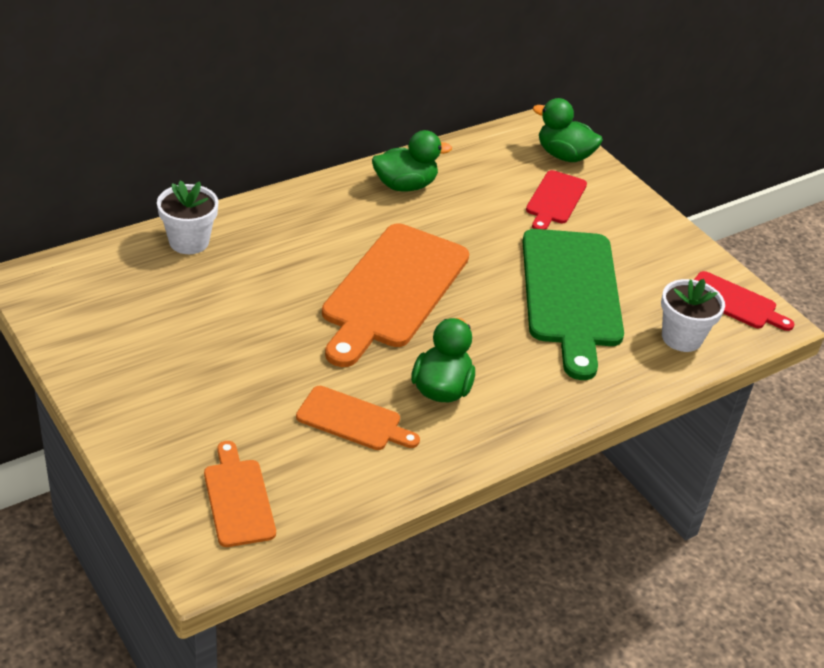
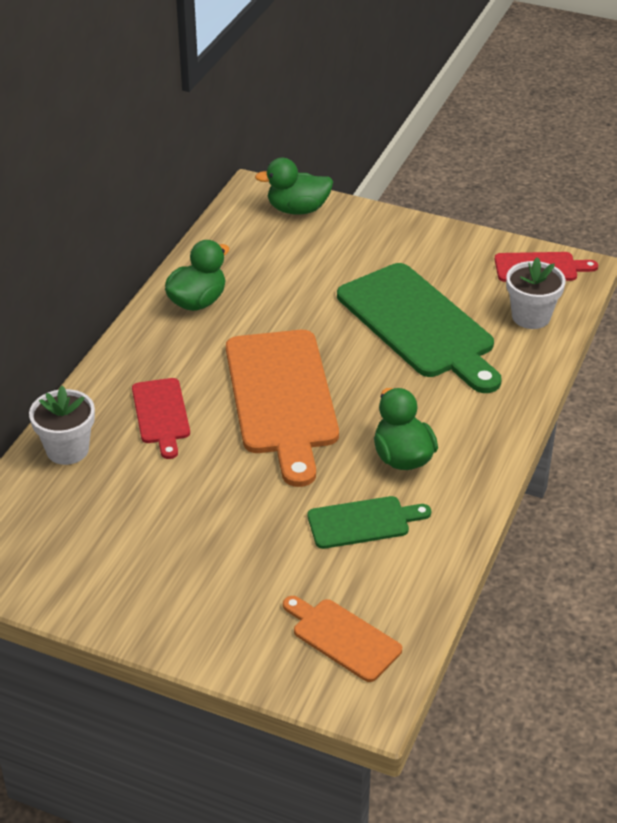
camera: 30 degrees left, 0 degrees up
(353, 420) = (363, 522): orange cutting board -> green cutting board
(555, 200) = (328, 252): red cutting board -> red cutting board (161, 414)

